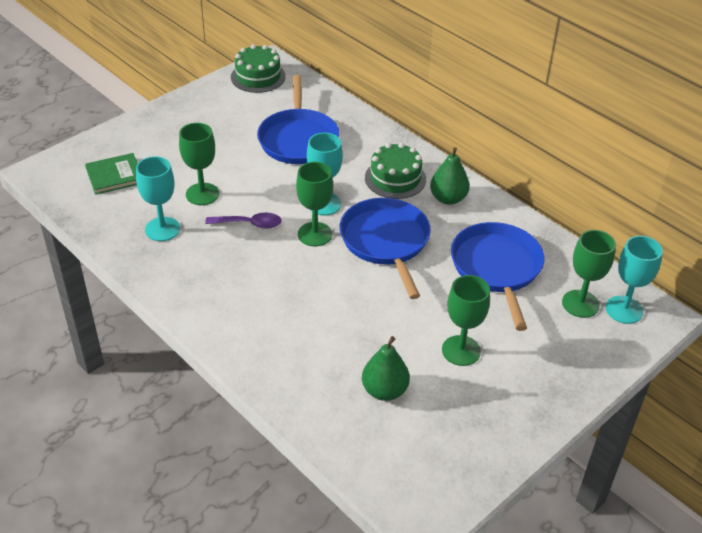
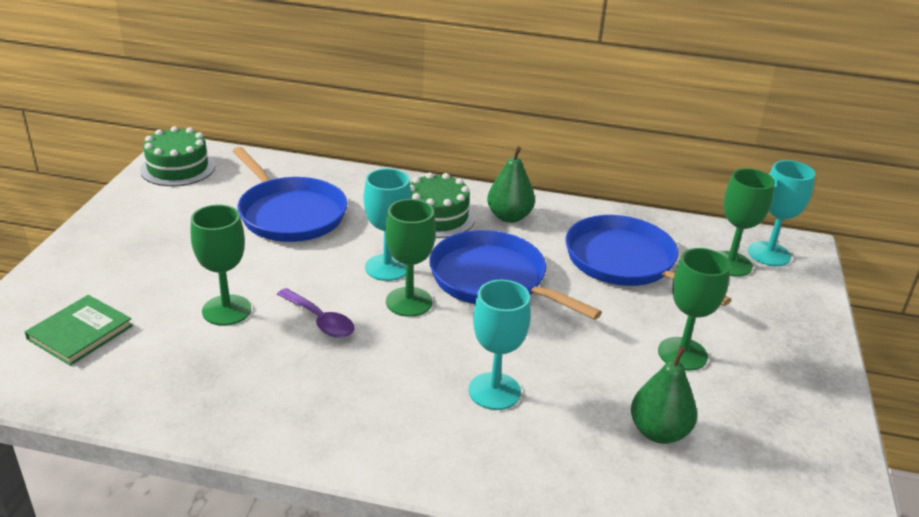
camera: 35 degrees left, 10 degrees down
(162, 229) = (210, 370): turquoise goblet -> turquoise goblet (494, 391)
(249, 224) = (320, 320): purple spoon -> purple spoon turned 75 degrees clockwise

